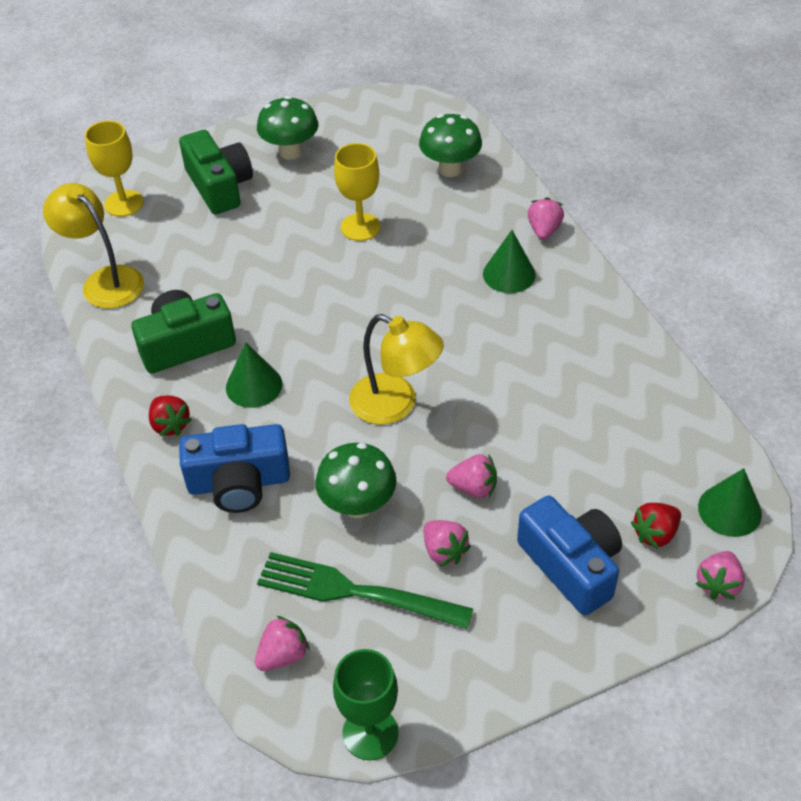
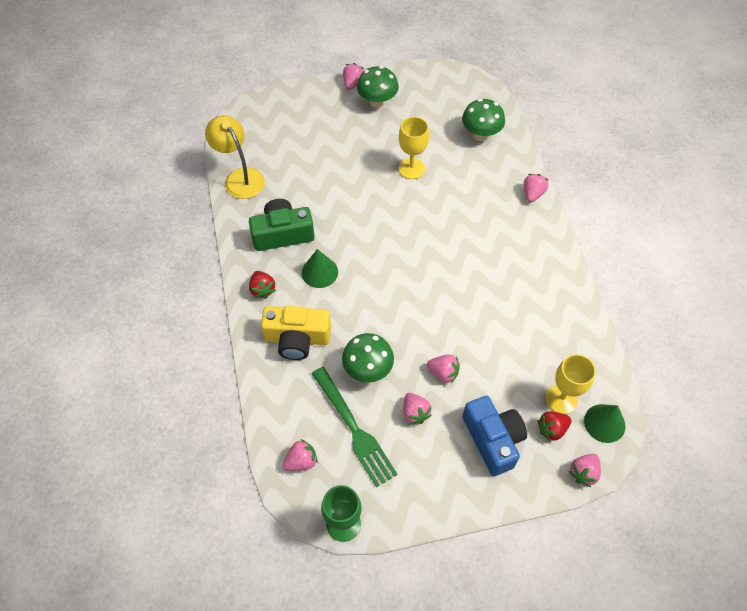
camera: 10 degrees right, 10 degrees up
(124, 203) = (262, 122): yellow goblet -> yellow goblet (561, 399)
(219, 186) = (326, 120): green camera -> none
(239, 482) = (297, 339): blue camera -> yellow camera
(249, 134) = (353, 83): none -> pink strawberry
(355, 592) = (354, 429): green fork -> green fork turned 150 degrees counterclockwise
(395, 405) = (406, 304): yellow lamp -> none
(509, 274) = (501, 222): green cone -> none

